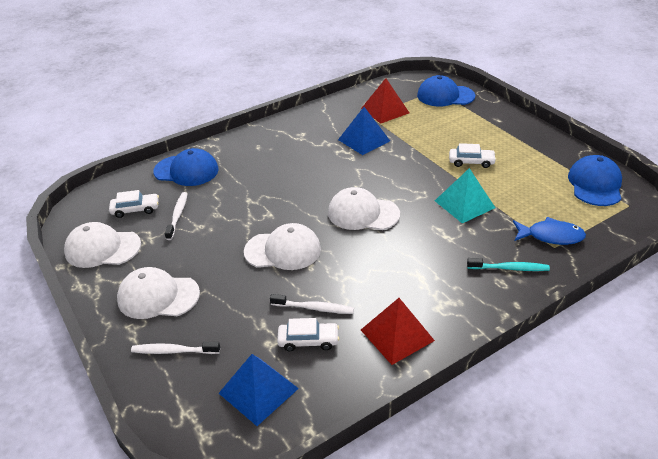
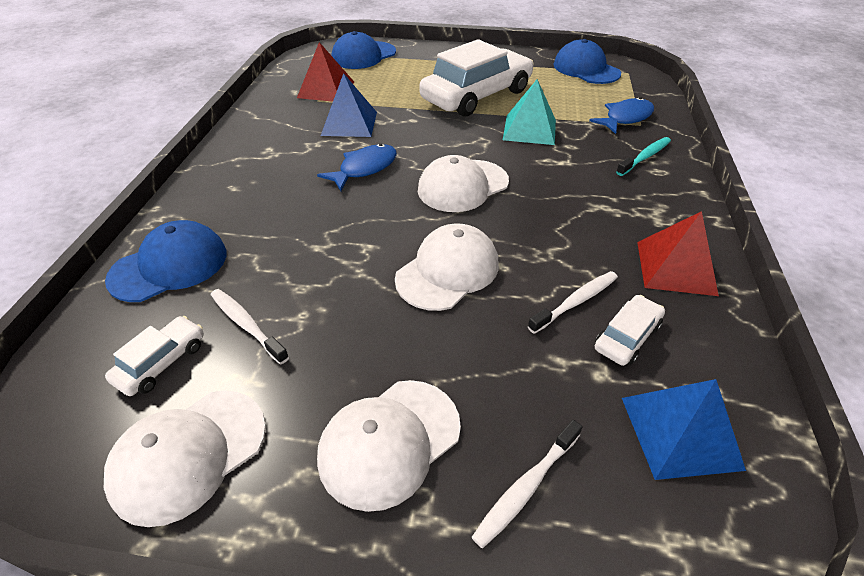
camera: 50 degrees left, 5 degrees up
(329, 172) = (364, 169): none -> blue fish
(471, 162) = (476, 95): white car -> white car, size x2.29

